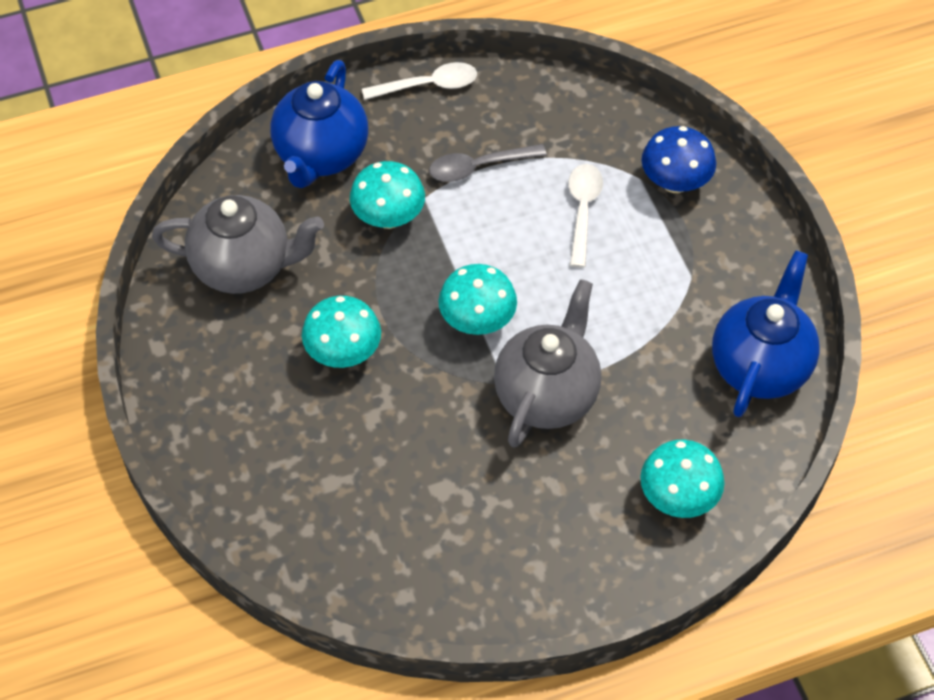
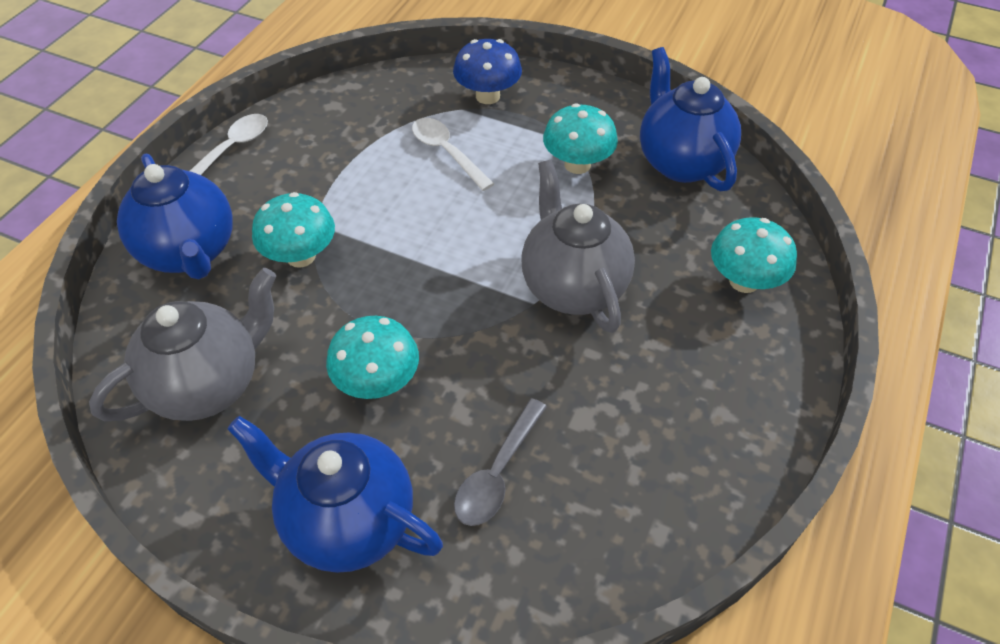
camera: 45 degrees left, 5 degrees down
(237, 425) = (347, 521): none -> blue teapot
(477, 321) = (459, 276): turquoise mushroom -> turquoise mushroom (577, 164)
(479, 167) = (335, 175): grey spoon -> grey spoon (497, 472)

